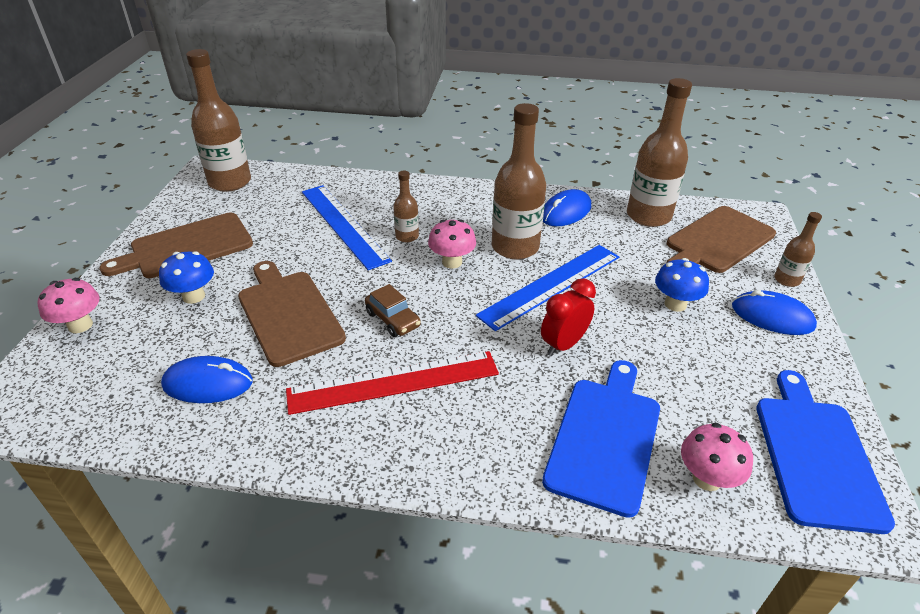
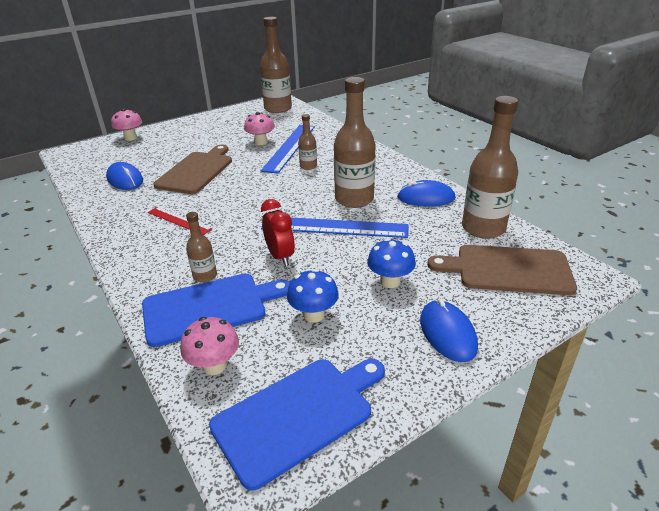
camera: 50 degrees right, 5 degrees down
(186, 247) = (212, 127): brown cutting board -> none
(194, 296) = (179, 146): blue mushroom -> blue mushroom (313, 315)
(393, 319) = (229, 197): brown car -> none
(394, 382) = (179, 220): red ruler -> red ruler, size x0.56
(452, 262) = (306, 188): pink mushroom -> pink mushroom (261, 142)
(563, 345) = (280, 256): red clock -> red clock turned 60 degrees clockwise
(787, 280) = (515, 324): brown bottle -> brown bottle (205, 276)

